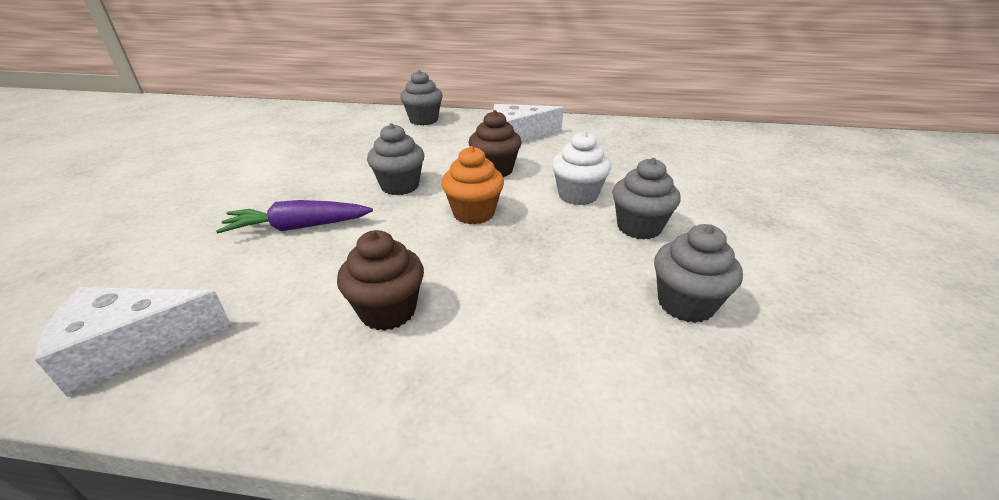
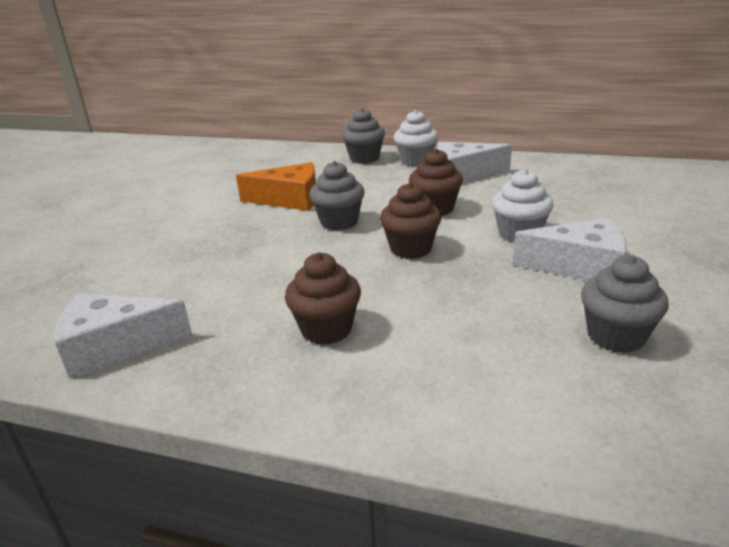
camera: 10 degrees right, 5 degrees down
(298, 227) = (244, 257): purple carrot -> none
(349, 163) = (289, 199): none -> orange cheese
(473, 123) = (416, 161): none -> white cupcake
(474, 213) = (410, 249): orange cupcake -> brown cupcake
(639, 227) = (579, 266): grey cupcake -> white cheese

